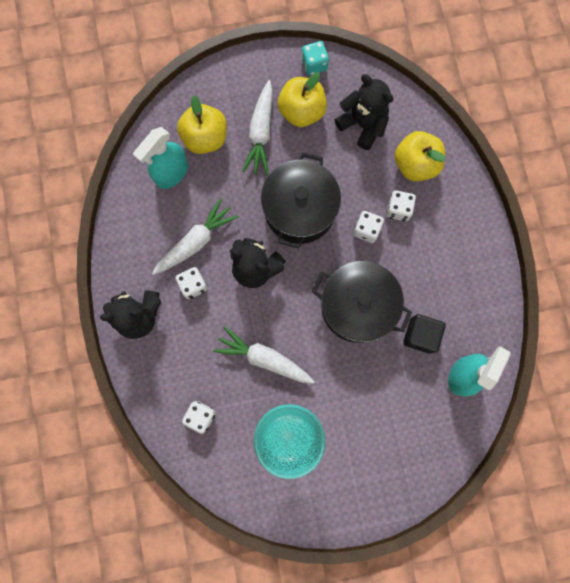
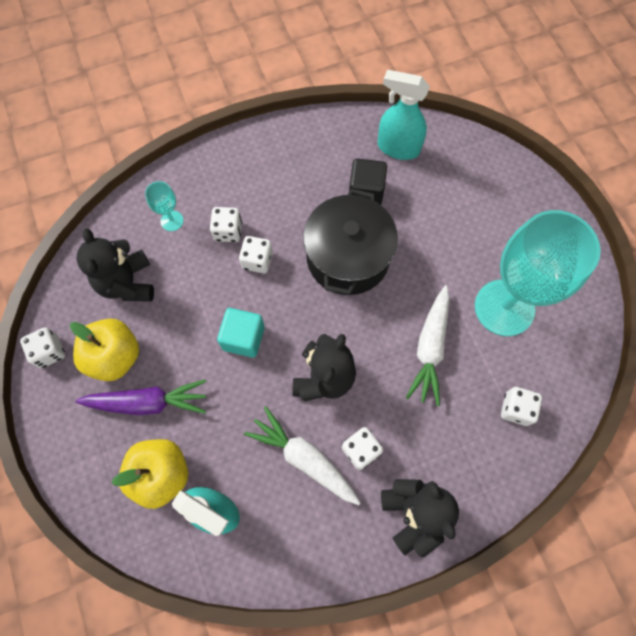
camera: 100 degrees left, 10 degrees down
(261, 132) = (147, 402): white carrot -> purple carrot
(299, 209) = (243, 338): black pot -> turquoise cube
(314, 64) = (49, 352): turquoise dice -> white dice
(363, 124) = (127, 283): black teddy bear -> black teddy bear turned 45 degrees counterclockwise
(415, 164) = (172, 221): yellow apple -> turquoise goblet

